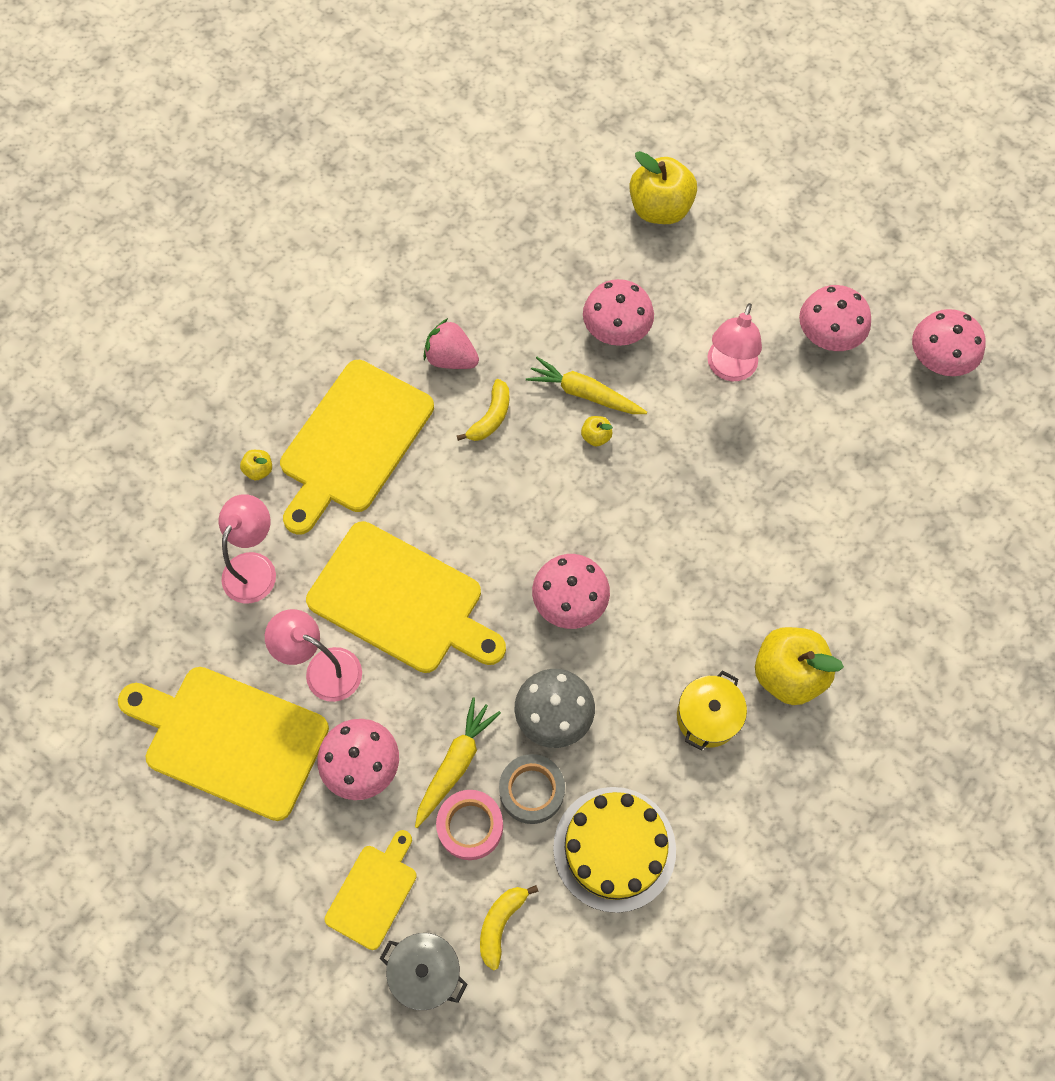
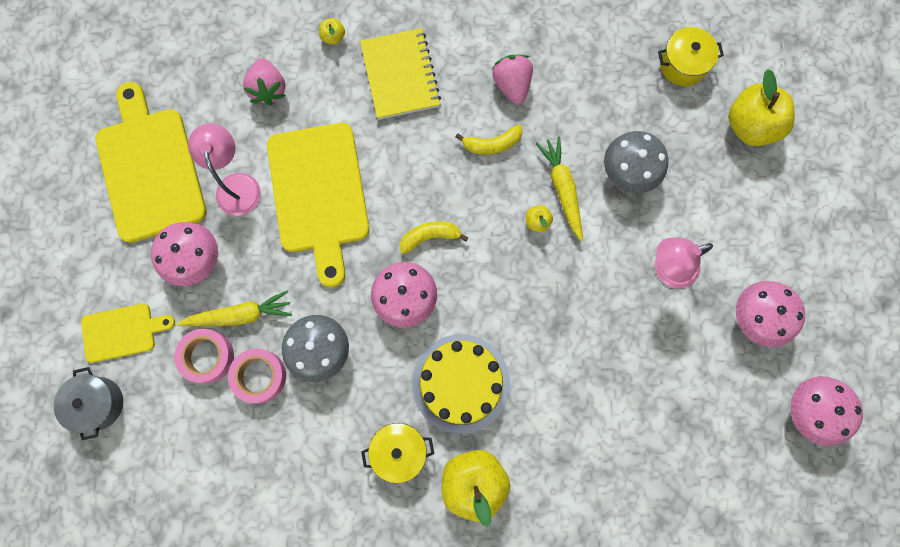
camera: 50 degrees right, 10 degrees up
(254, 567) = (268, 89): pink lamp -> pink strawberry
(353, 442) = (400, 75): yellow cutting board -> yellow notebook
(501, 924) = (161, 425): yellow banana -> yellow banana (430, 237)
(531, 791) = (260, 376): grey tape -> pink tape
(559, 214) = (683, 65): none -> yellow pot
(614, 848) = (263, 459): yellow cake -> yellow cake (460, 383)
(616, 329) = (629, 171): pink mushroom -> grey mushroom

